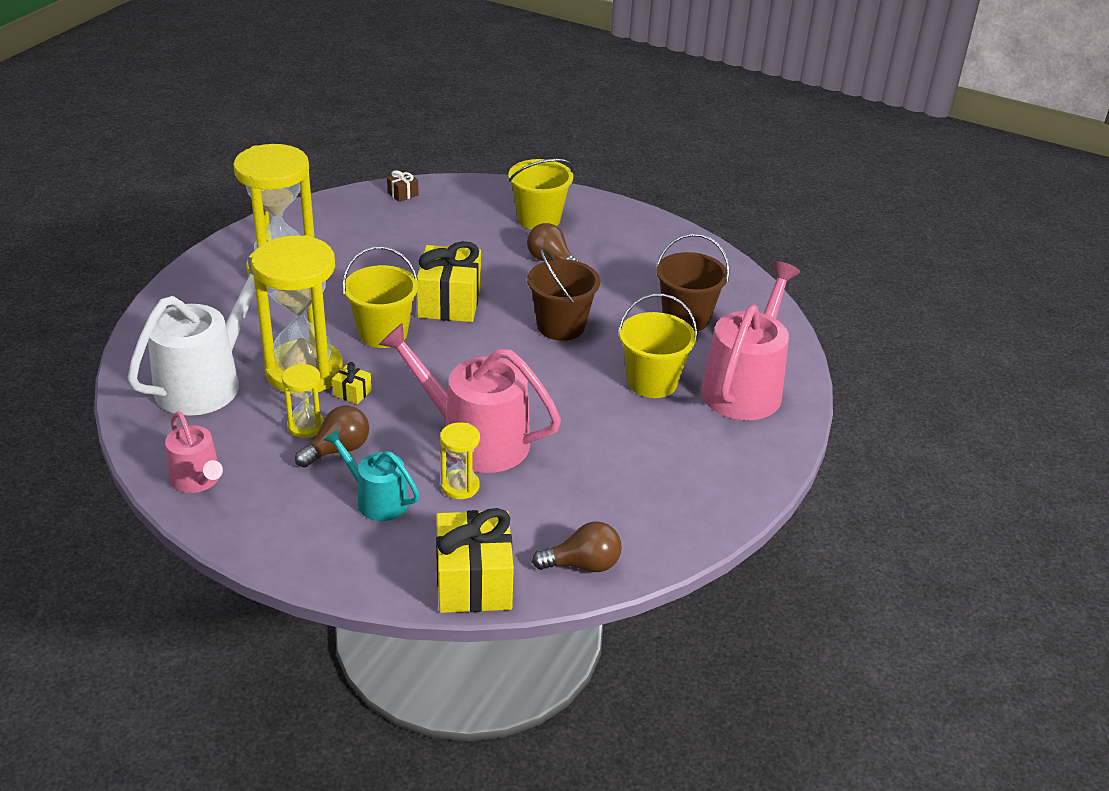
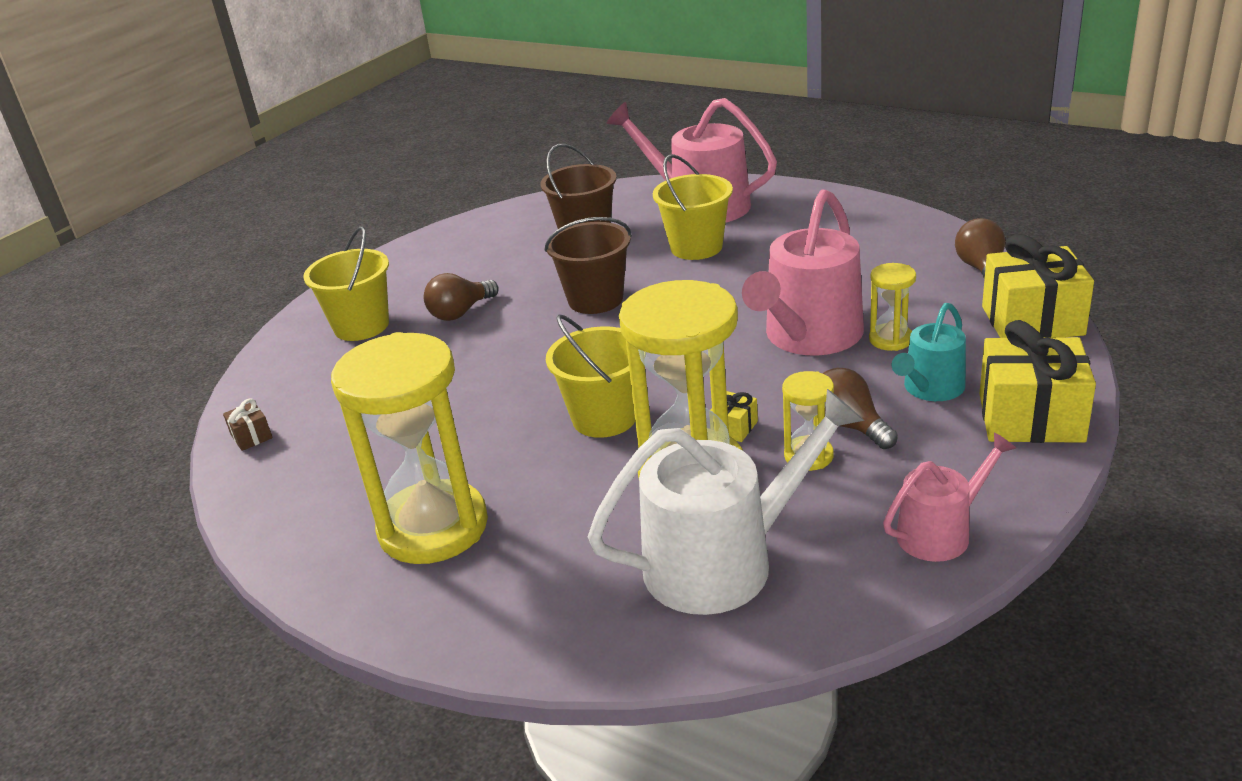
camera: 80 degrees left, 5 degrees down
(206, 382) = (723, 562): white watering can -> white watering can turned 120 degrees clockwise
(449, 302) = (539, 374): yellow gift -> yellow gift (1031, 418)

